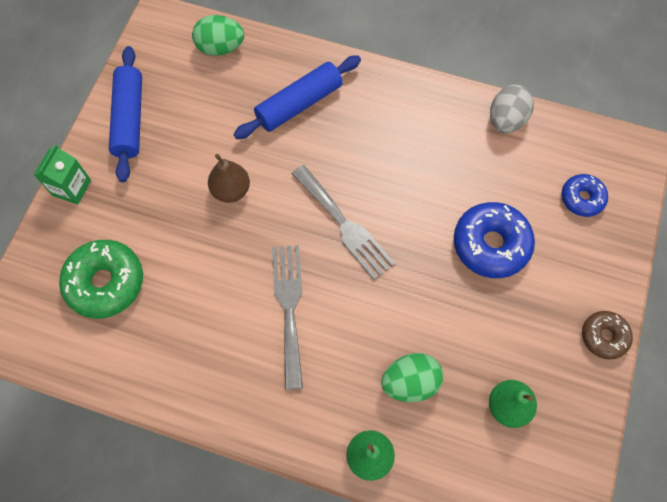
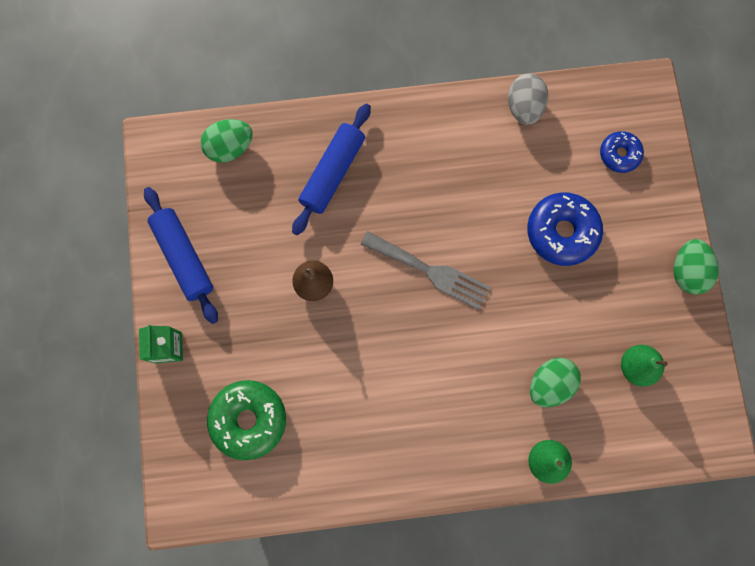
camera: 25 degrees left, 10 degrees up
(289, 307) = (419, 367): grey fork -> none
(604, 336) = (686, 271): brown donut -> green egg

